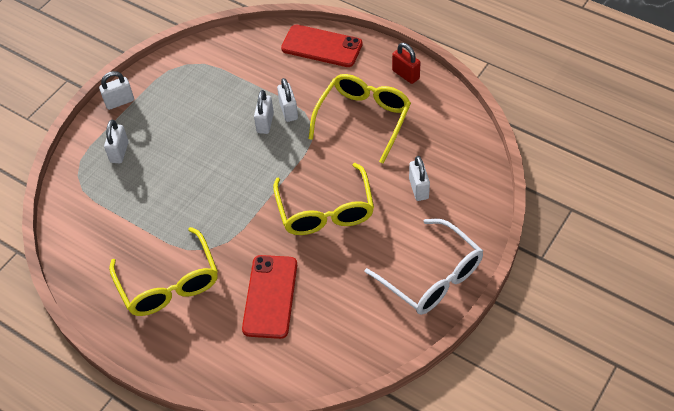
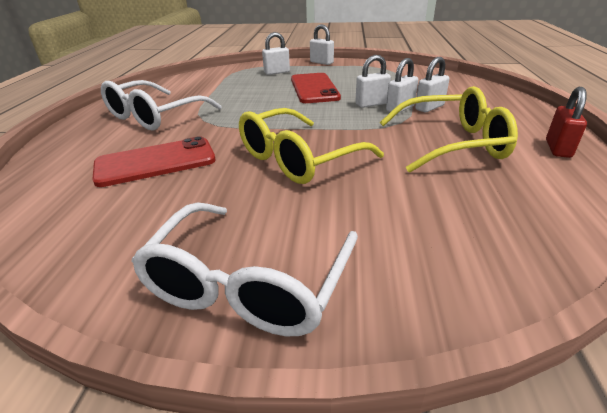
camera: 60 degrees right, 20 degrees down
(169, 284) = (154, 116): yellow glasses -> white glasses
(322, 46) = (498, 101): red phone -> red phone (314, 88)
(418, 188) = (405, 213): white padlock -> white padlock (429, 107)

